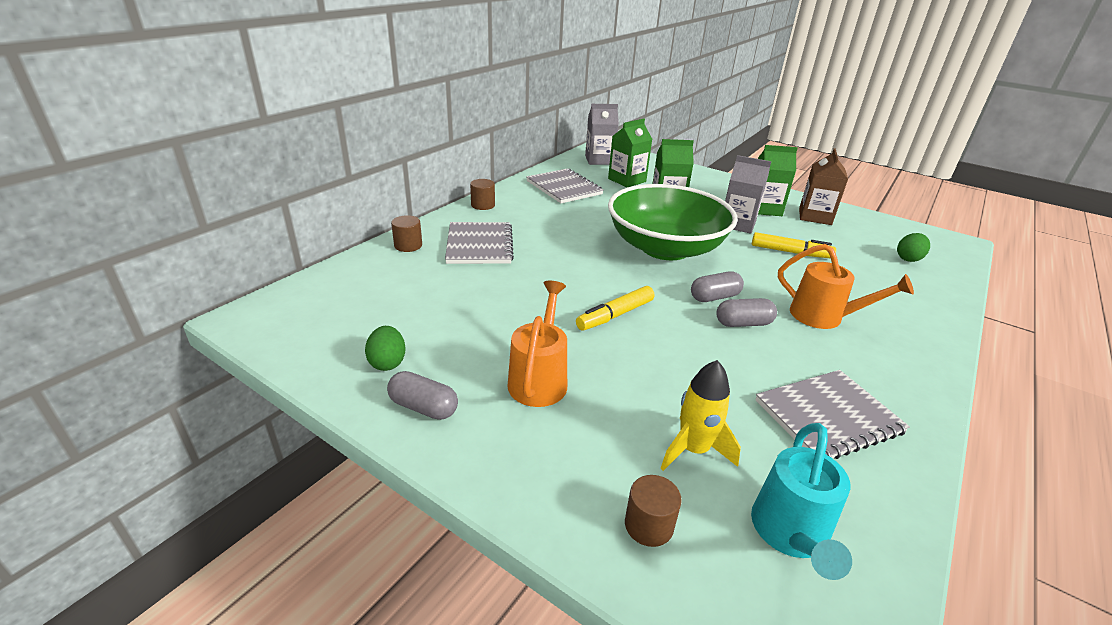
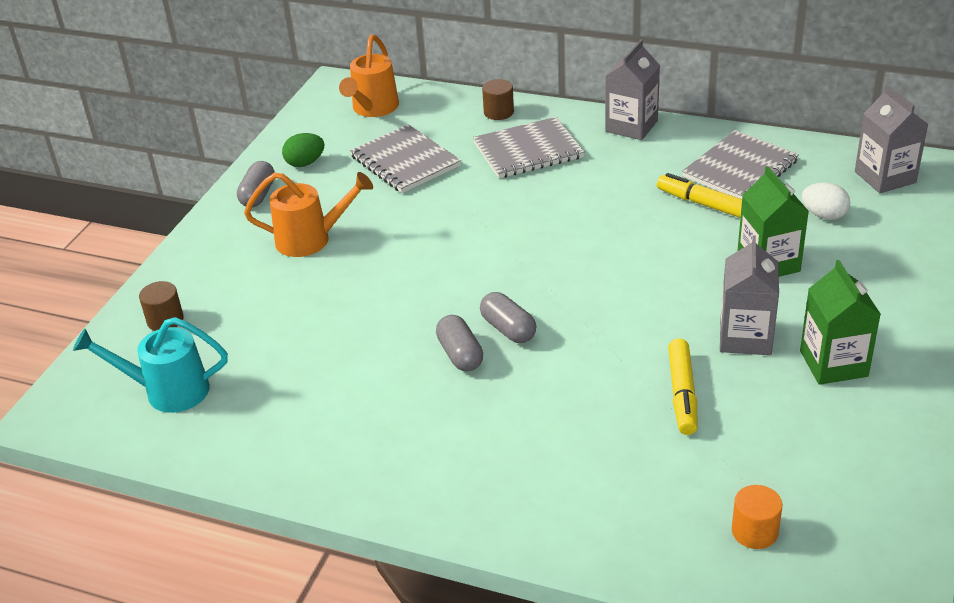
camera: 80 degrees right, 5 degrees up
(483, 205) = (631, 126): brown cylinder -> grey carton
(615, 315) = (432, 264): yellow marker -> yellow marker (704, 204)
(627, 180) = (824, 215): green carton -> white egg
(665, 248) = (613, 278): green bowl -> none
(693, 450) = (246, 334): yellow rocket -> none
(815, 216) = (851, 424): brown carton -> none
(824, 317) = (508, 422): orange watering can -> orange watering can (373, 109)
(828, 417) = (314, 417): grey notebook -> grey notebook (405, 161)
(908, 259) = (754, 531): green egg -> orange cylinder

